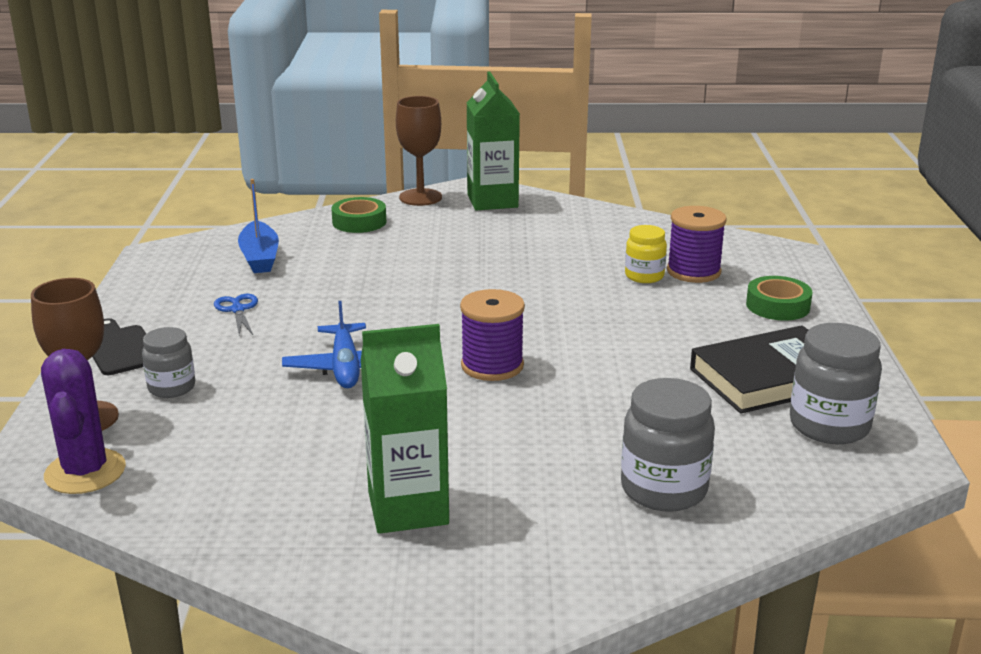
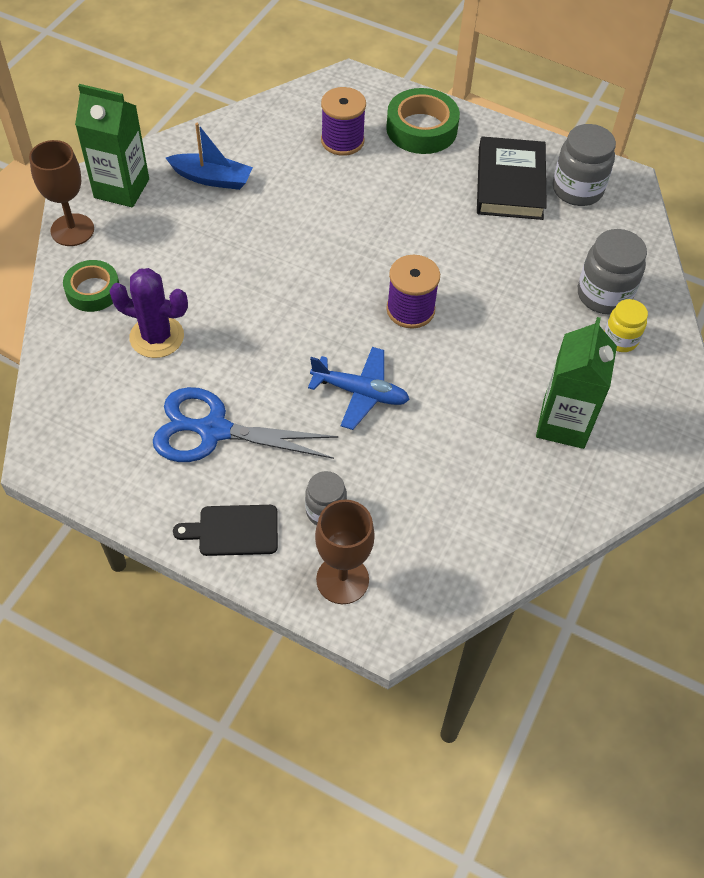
camera: 65 degrees left, 30 degrees up
(85, 472) = (424, 595): purple cactus -> purple cactus (157, 337)
(238, 310) = (214, 430): blue scissors -> blue scissors, size x2.17
(260, 257) = (116, 384): blue boat -> blue boat (212, 178)
(644, 276) = (331, 169): yellow jar -> yellow jar (620, 339)
(777, 306) = (421, 129): green tape -> green tape, size x1.51

